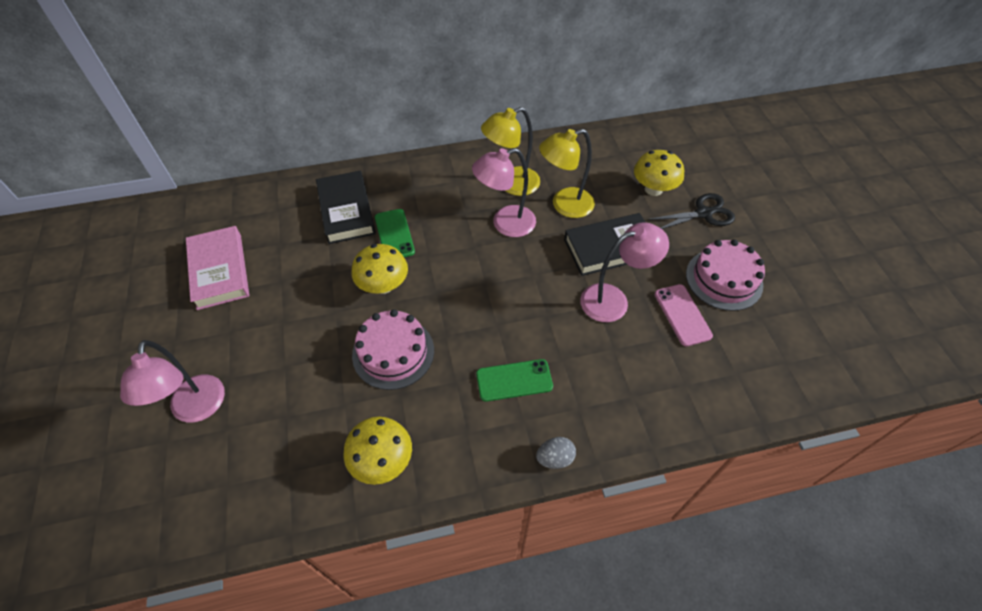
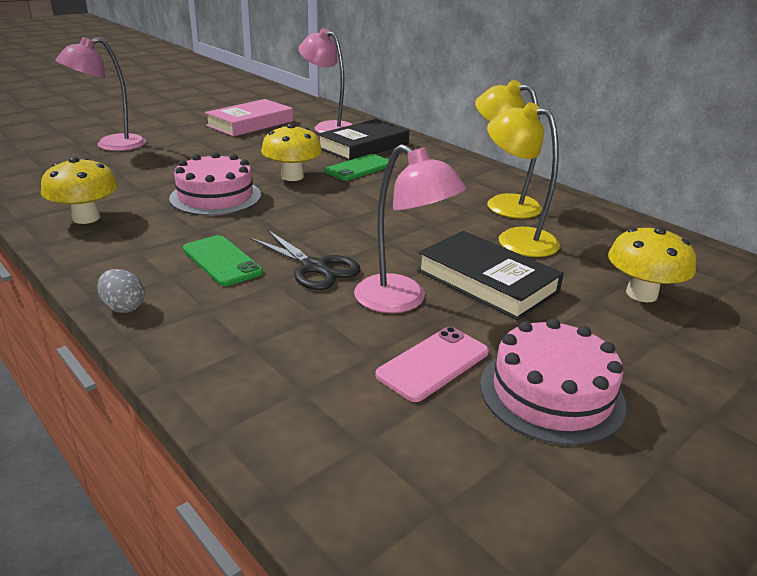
camera: 60 degrees right, 25 degrees down
(505, 224) = (440, 212): pink lamp -> pink lamp (328, 127)
(703, 213) = (663, 347): black scissors -> black scissors (314, 267)

